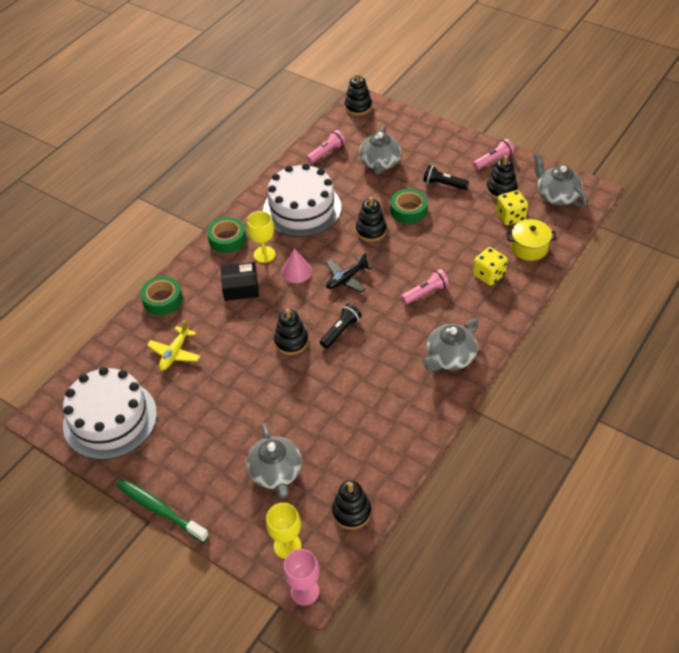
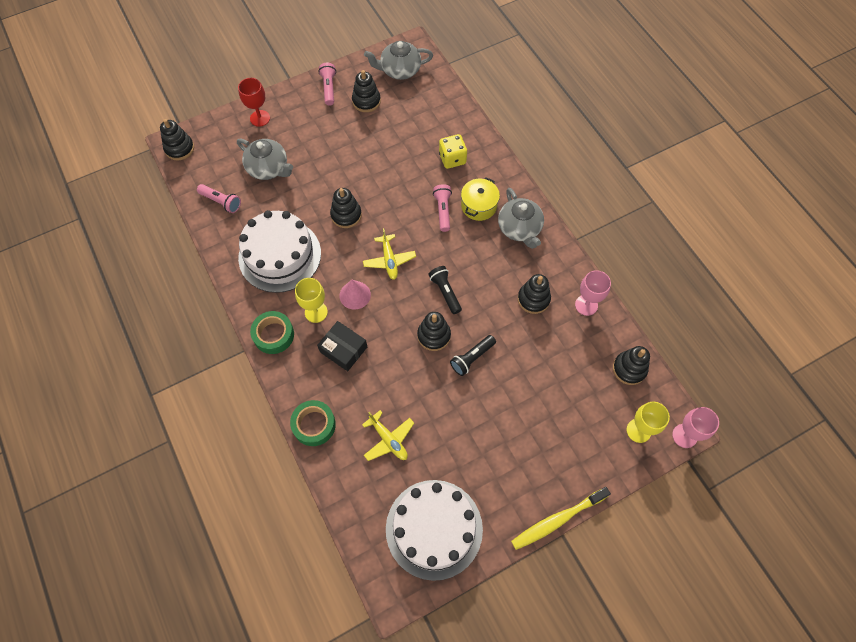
camera: 65 degrees left, 15 degrees up
(160, 510) = (557, 520): green toothbrush -> yellow toothbrush
(240, 287) = (343, 349): black box -> black box turned 75 degrees counterclockwise
(276, 473) = (565, 409): grey teapot -> none
(327, 152) = (221, 202): pink flashlight -> pink flashlight turned 135 degrees clockwise
(346, 278) = (389, 260): black plane -> yellow plane
(378, 400) = (533, 299): none -> black stacking toy
(401, 446) = (586, 305): none -> pink goblet
(408, 210) = (342, 176): green tape -> none
(425, 135) = (260, 118): none -> red goblet
(443, 184) = (330, 136): black flashlight -> black flashlight (472, 358)
(510, 216) = (400, 111): yellow dice -> none
(529, 247) = (442, 118): yellow pot -> yellow pot (479, 206)

